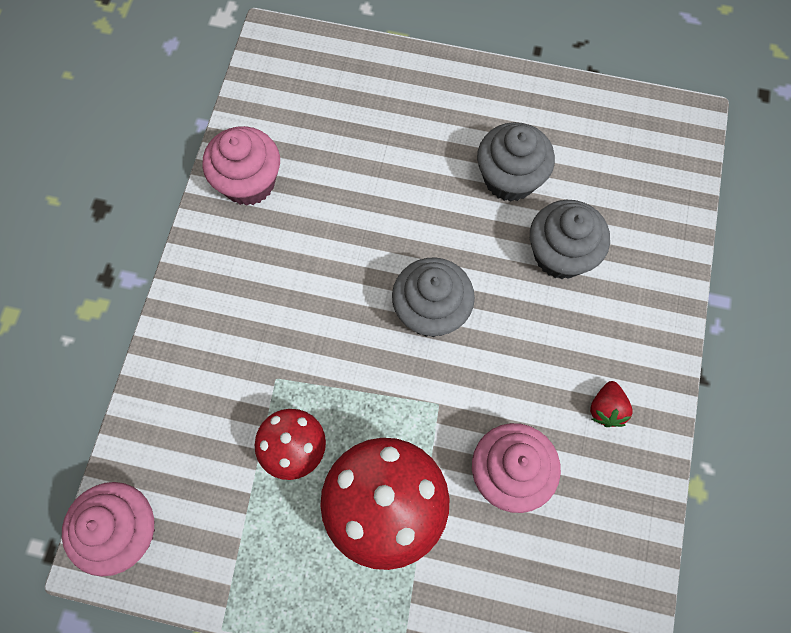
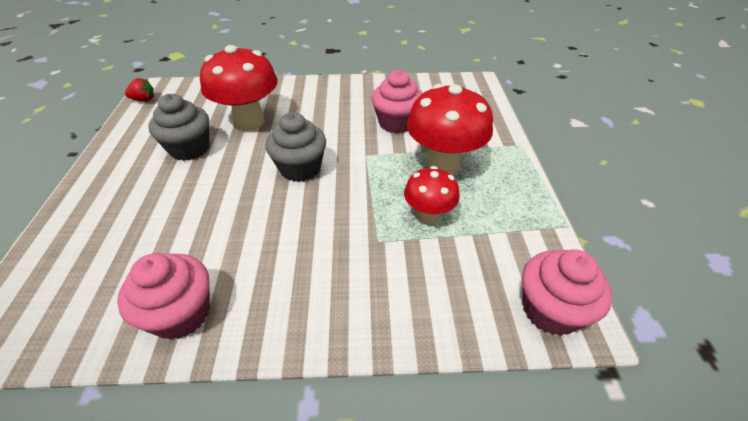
camera: 105 degrees left, 25 degrees down
(560, 254) = (249, 121): grey cupcake -> red mushroom
(606, 409) = (345, 97): red strawberry -> red strawberry (143, 100)

